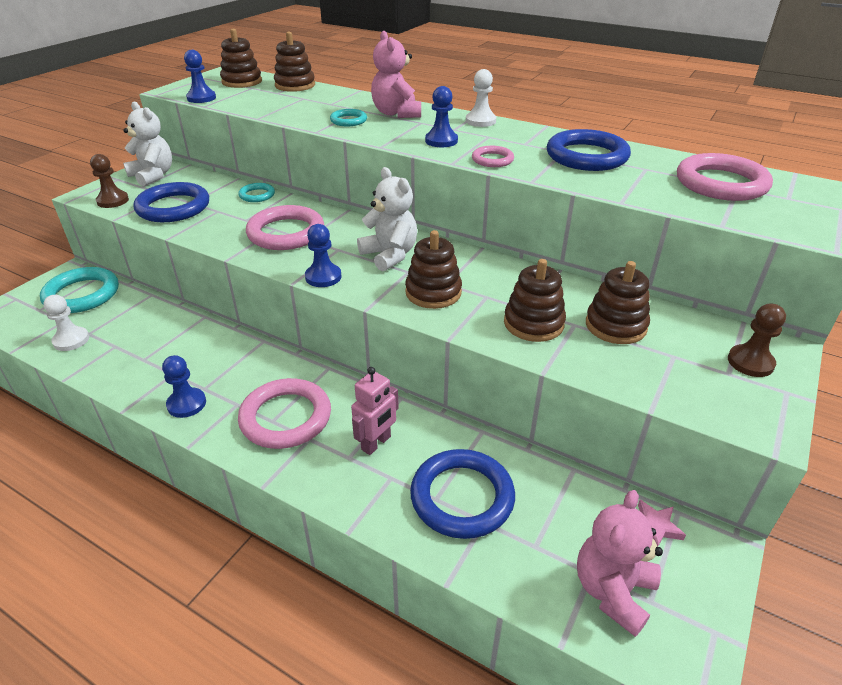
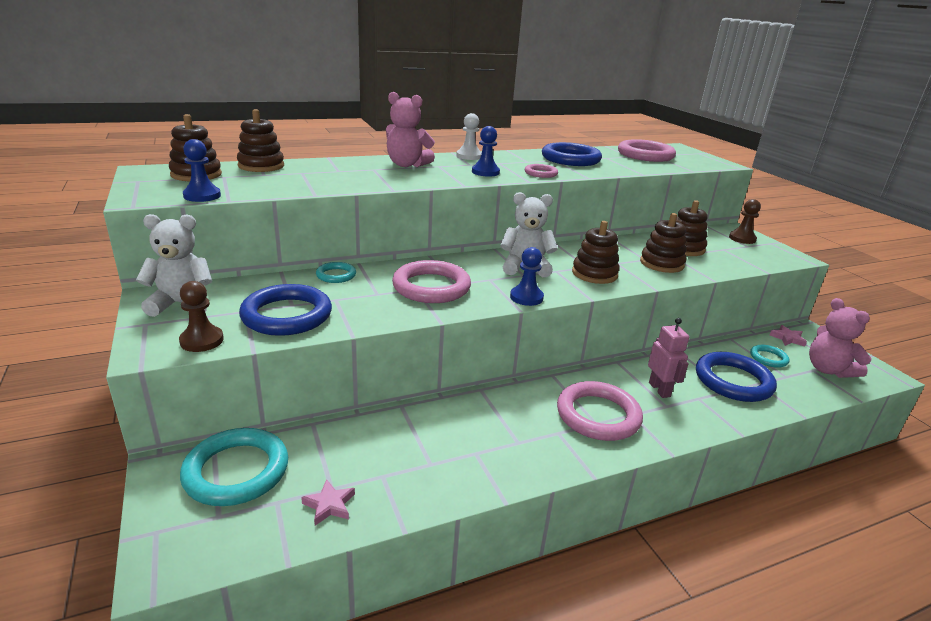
camera: 55 degrees left, 10 degrees down
(71, 340) = (329, 505): white pawn -> pink star
(186, 404) = (532, 459): blue pawn -> none
(348, 120) = (391, 177): turquoise ring -> turquoise ring (768, 358)

